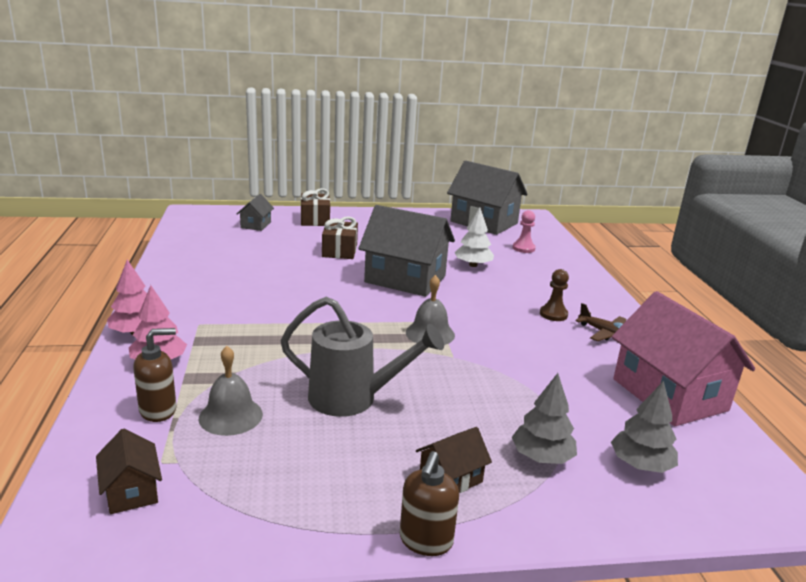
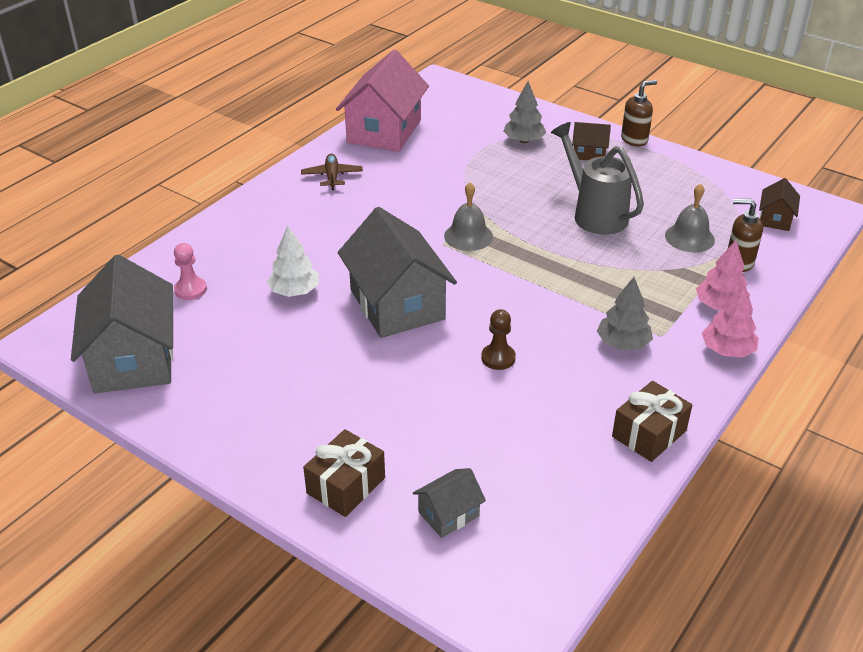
camera: 135 degrees left, 15 degrees up
(339, 251) = (404, 388): brown gift -> brown gift (649, 434)
(553, 314) = (336, 207): brown pawn -> brown pawn (498, 358)
(640, 465) = (477, 117): grey tree -> grey tree (623, 343)

